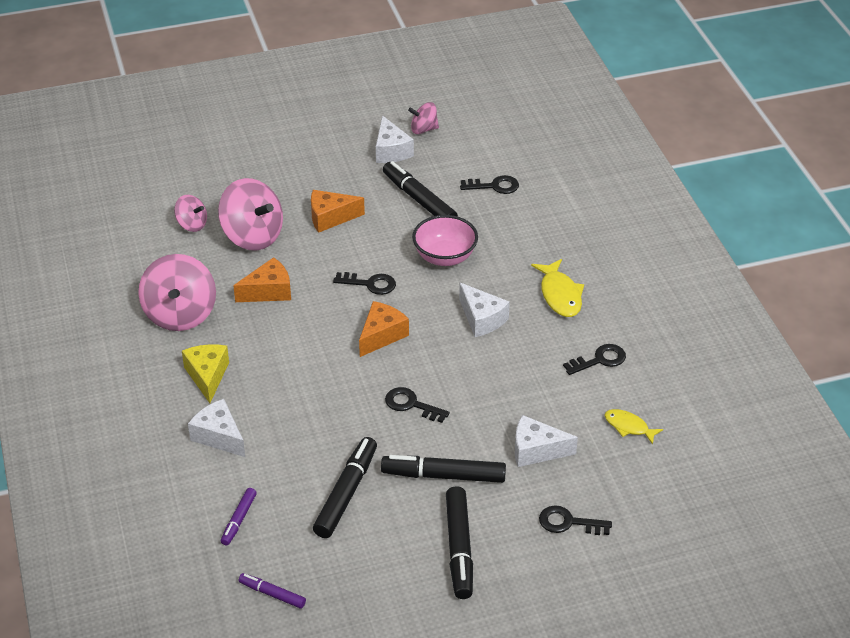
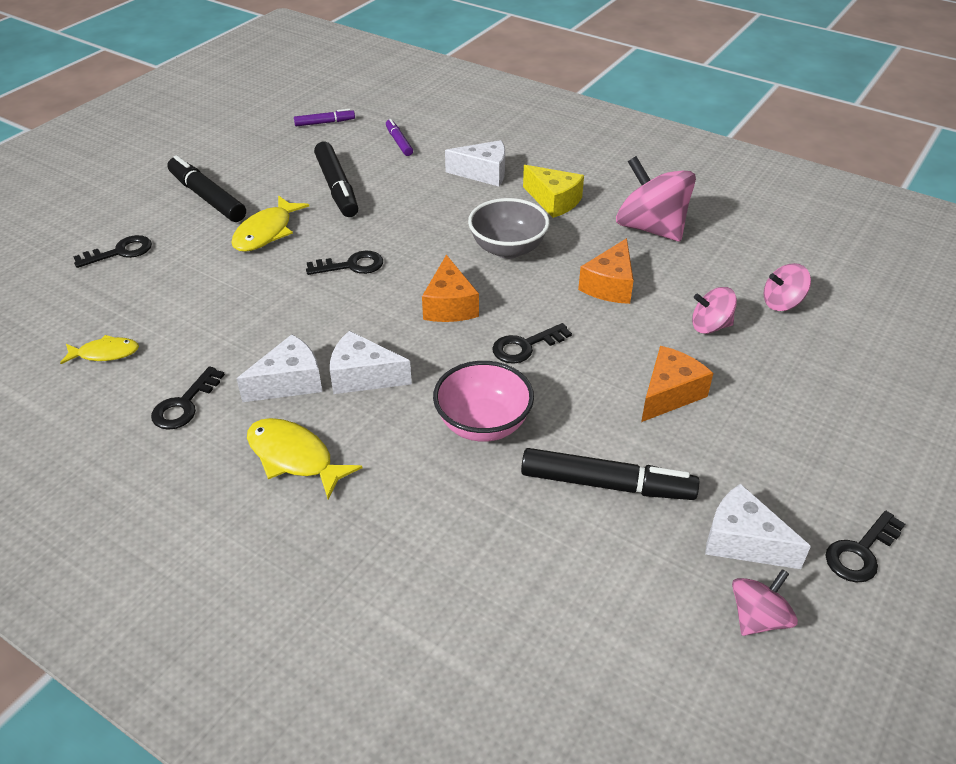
camera: 140 degrees right, 0 degrees up
(252, 236) = (710, 326): pink spinning top -> pink spinning top, size x0.53
(293, 355) = (508, 249): none -> grey bowl
(443, 475) = (266, 232): black marker -> yellow fish
(494, 186) = (538, 576): black key -> black key (861, 552)
(536, 450) = (193, 288): white cheese -> white cheese (289, 382)

